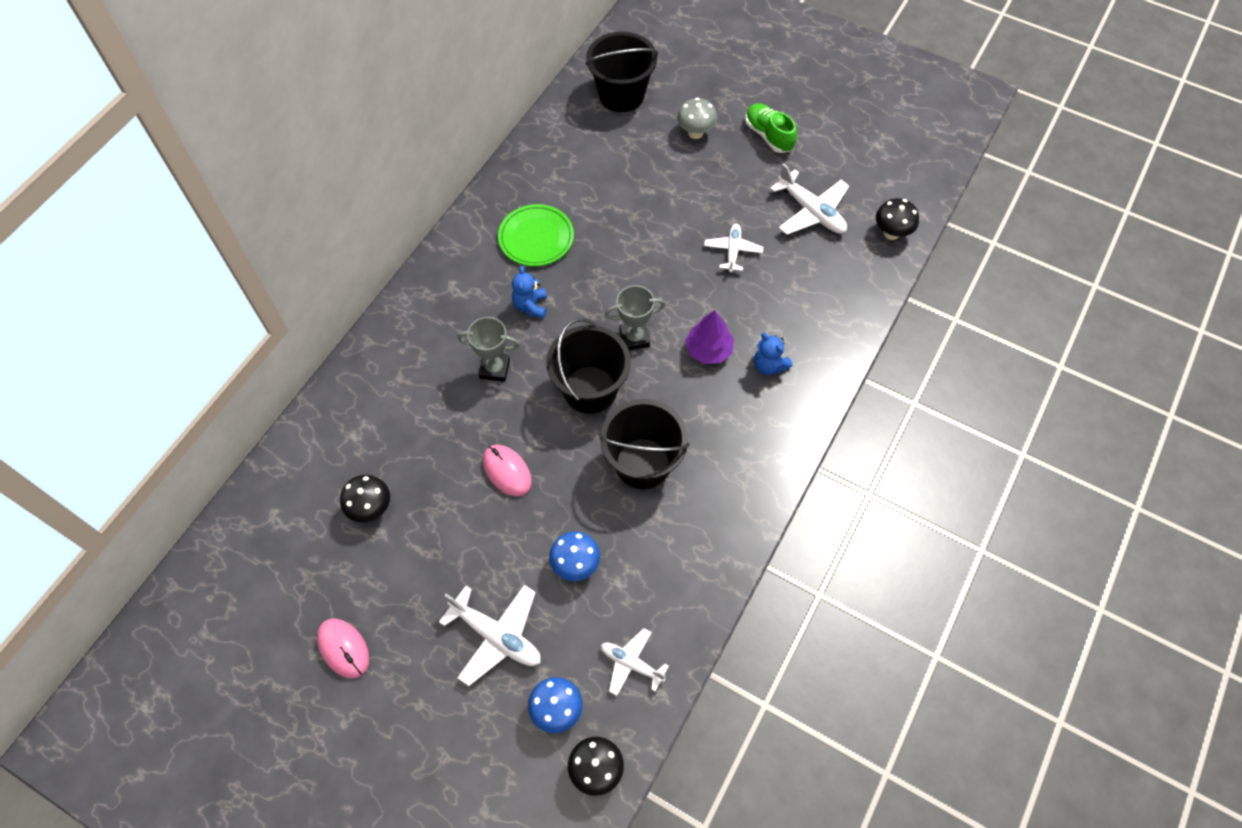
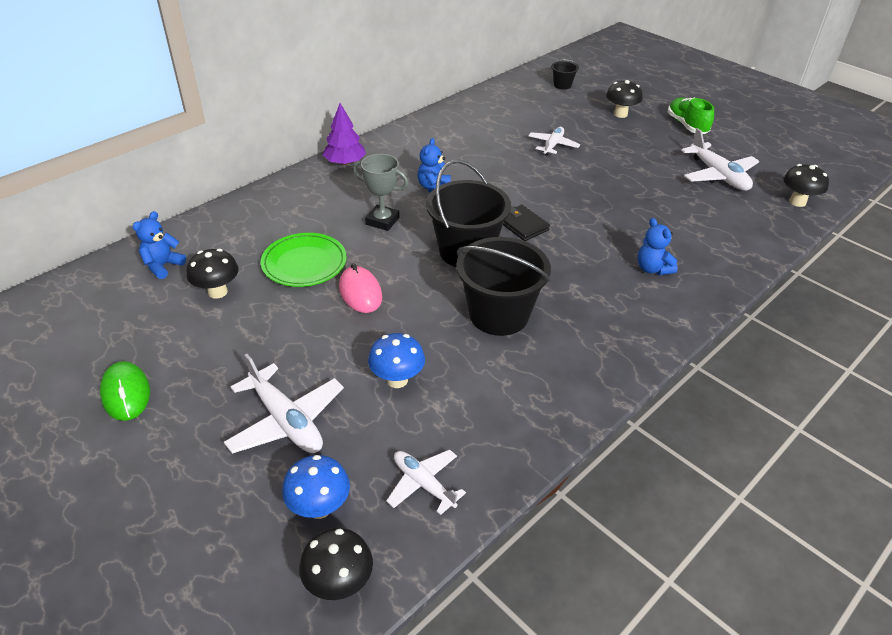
camera: 15 degrees right, 20 degrees down
(301, 490) = (163, 266): none -> blue teddy bear
(343, 648) = (126, 393): pink mouse -> green mouse
(536, 238) = (456, 149): green plate -> green plate (304, 263)
(621, 95) = (562, 85): black bucket -> black bucket, size x0.45
(634, 338) = (522, 225): grey trophy -> black wallet
(695, 133) = (620, 114): grey mushroom -> black mushroom
(708, 350) = (593, 246): purple tree -> purple tree (345, 162)
(733, 251) = (635, 187): white plane -> white plane (553, 145)

